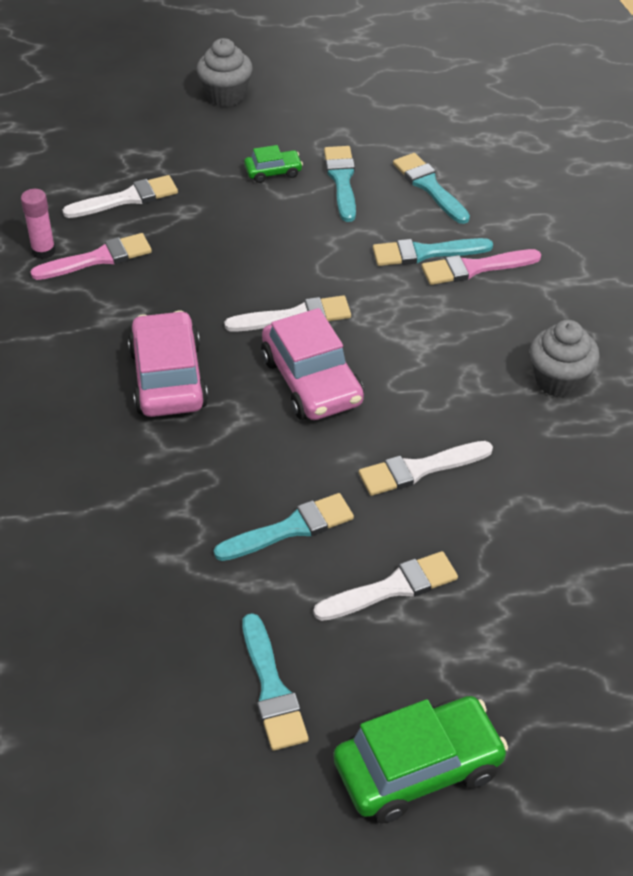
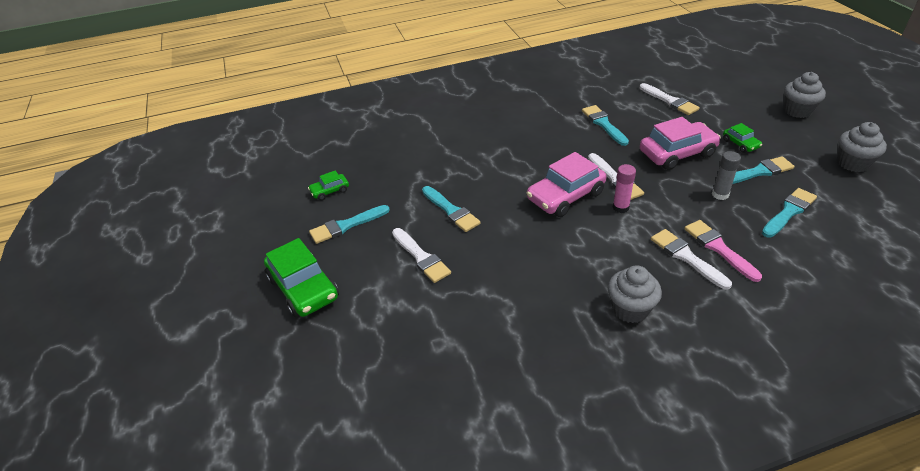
camera: 80 degrees right, 5 degrees down
(43, 251) = (608, 88): pink glue stick -> pink glue stick (620, 207)
(98, 258) = (615, 104): pink brush -> none
(153, 709) = (330, 191): none -> green car
(168, 378) = (540, 147): pink car -> pink car (677, 153)
(360, 101) = (853, 163): none -> grey cupcake
(373, 230) = (720, 194): none -> grey glue stick
(419, 469) = (515, 253): white brush -> white brush (686, 257)
(425, 253) = (716, 222): turquoise brush -> turquoise brush (603, 124)

